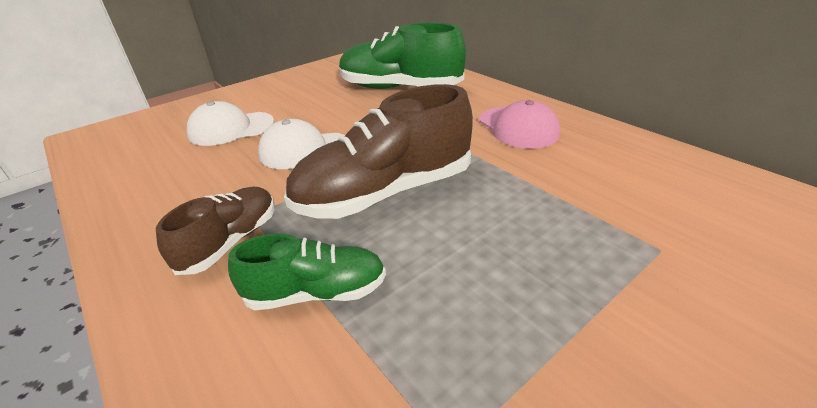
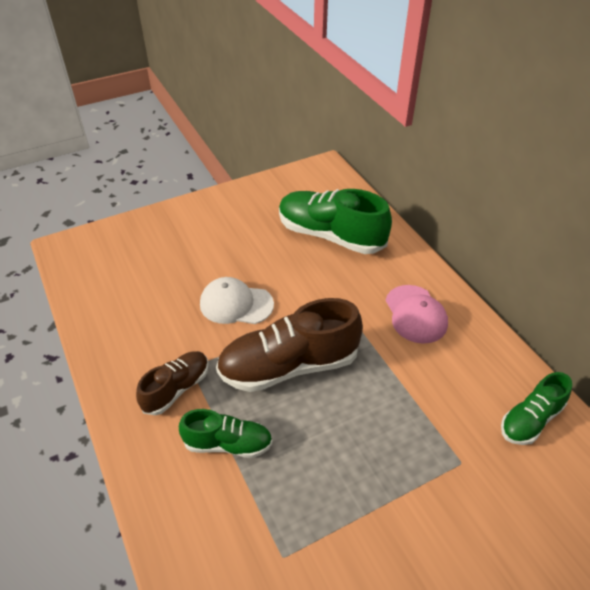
camera: 10 degrees right, 10 degrees up
(231, 129) = (179, 263): white cap -> none
(711, 191) = (530, 420): none -> green shoe

